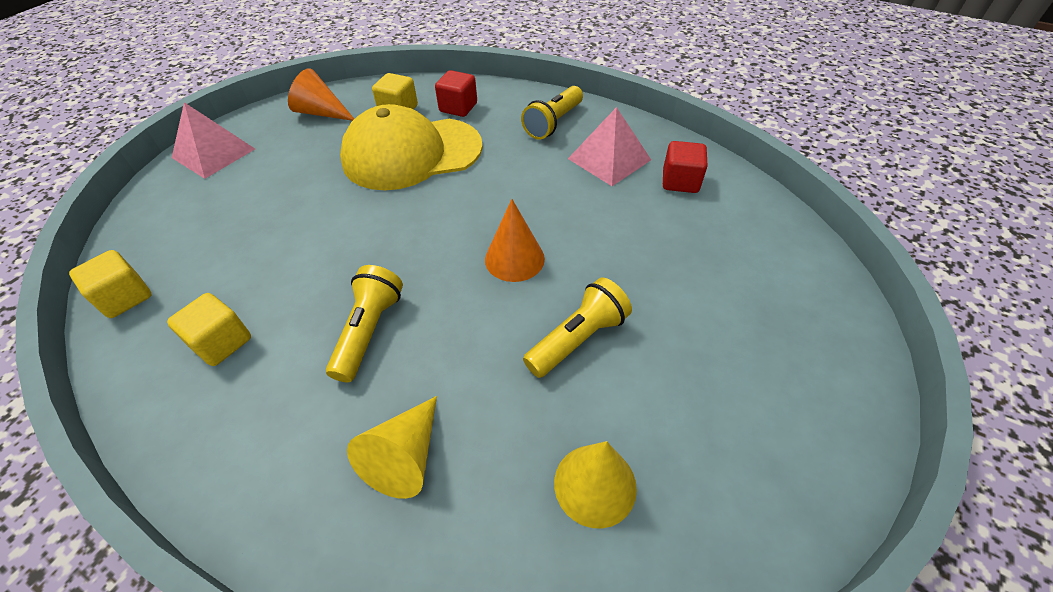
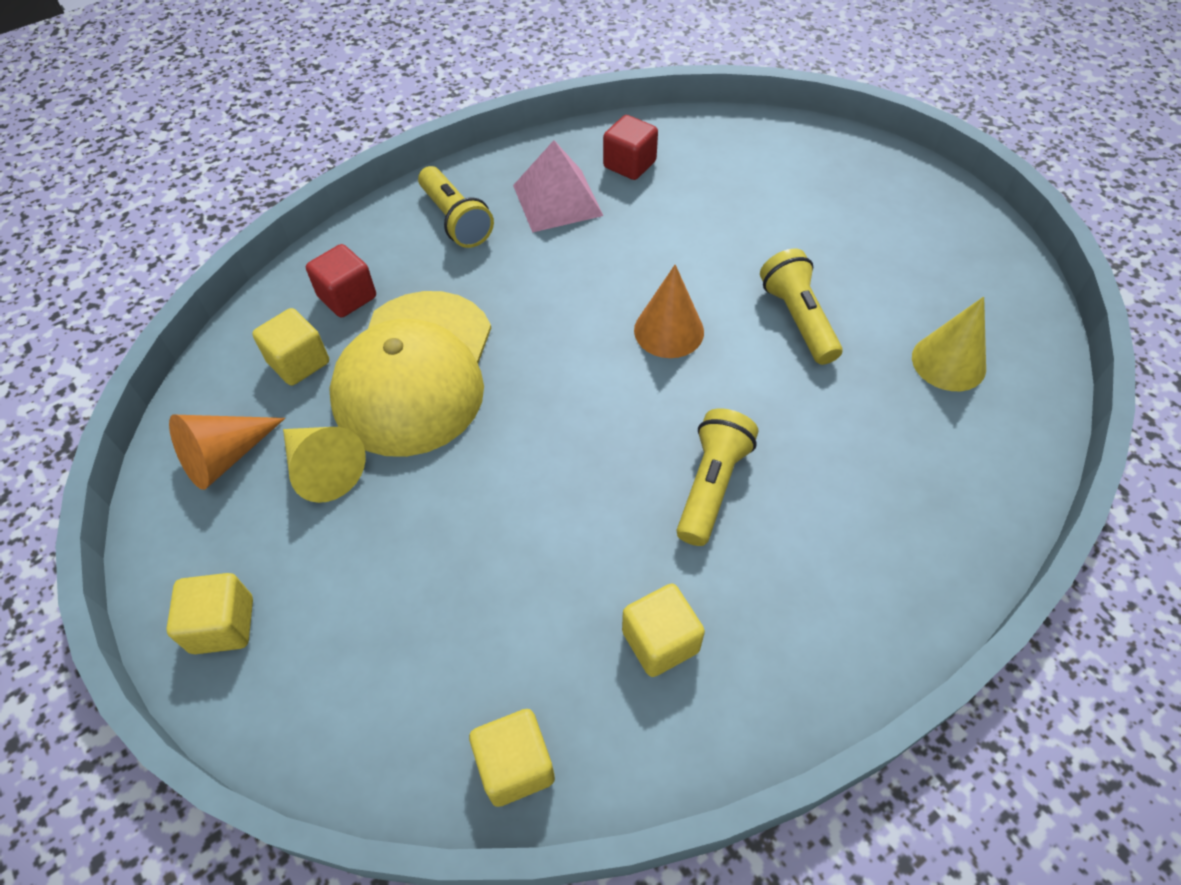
camera: 65 degrees left, 5 degrees up
(213, 153) = (223, 625): pink pyramid -> yellow cube
(369, 331) = (711, 485): yellow flashlight -> yellow flashlight turned 75 degrees clockwise
(405, 457) = (880, 488): yellow cone -> yellow cone (323, 469)

